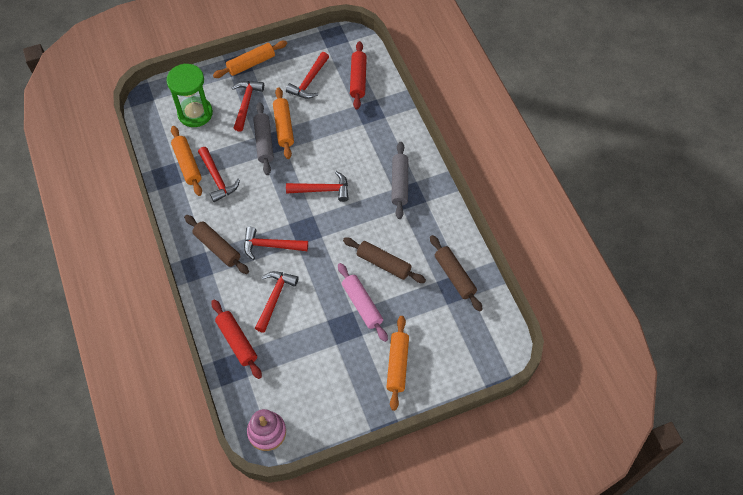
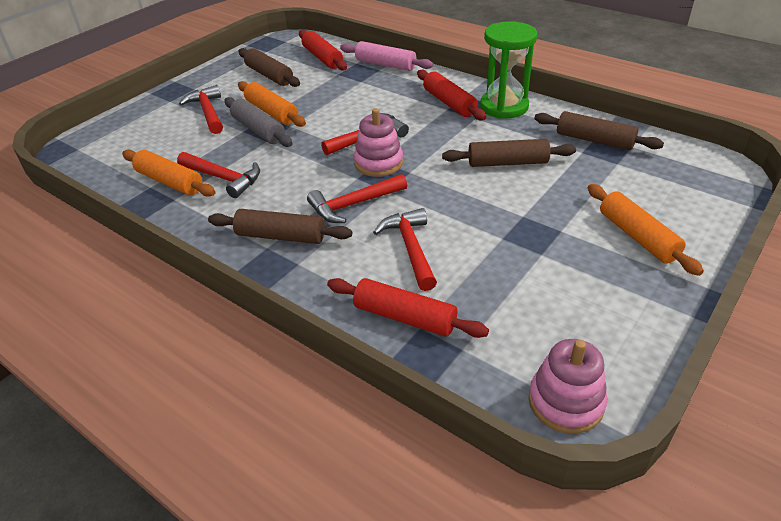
camera: 30 degrees left, 20 degrees down
(195, 113) = (146, 140): green hourglass -> green hourglass (504, 107)
(251, 64) = (188, 85): orange rolling pin -> none
(309, 81) = (269, 75): red hammer -> brown rolling pin
(310, 218) = (378, 163): none -> pink stacking toy
(362, 305) = (527, 205): pink rolling pin -> pink rolling pin (385, 64)
(399, 183) = (449, 103): grey rolling pin -> red rolling pin

